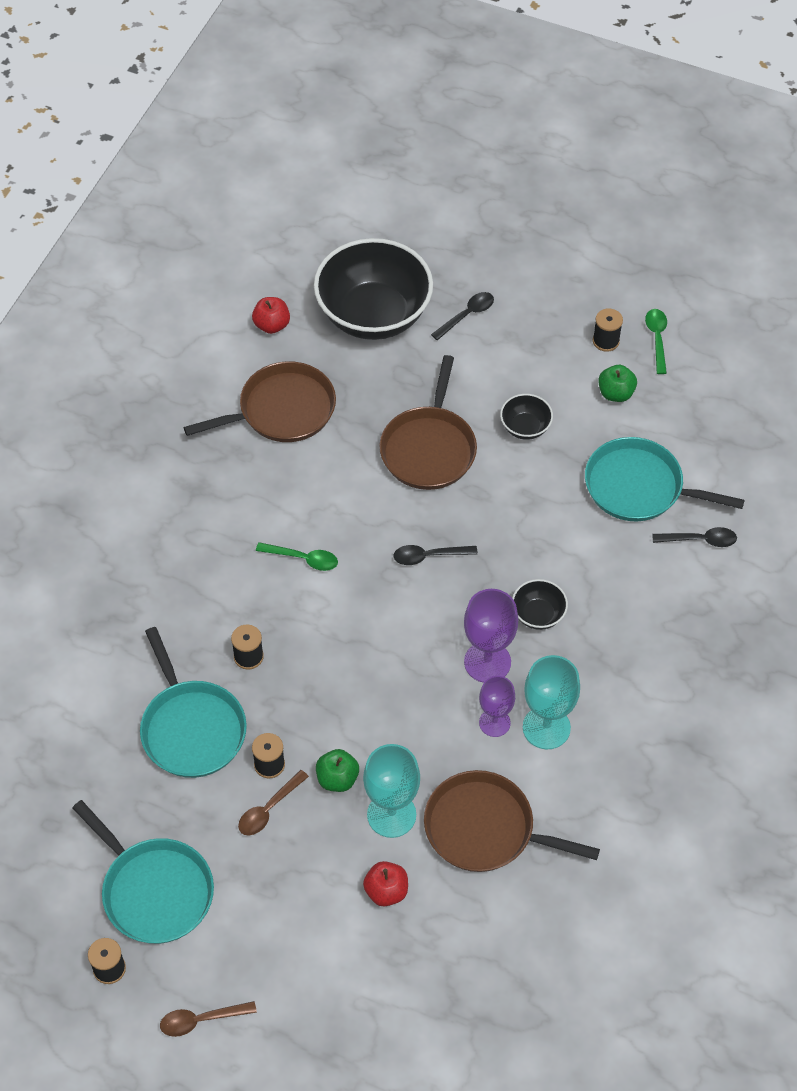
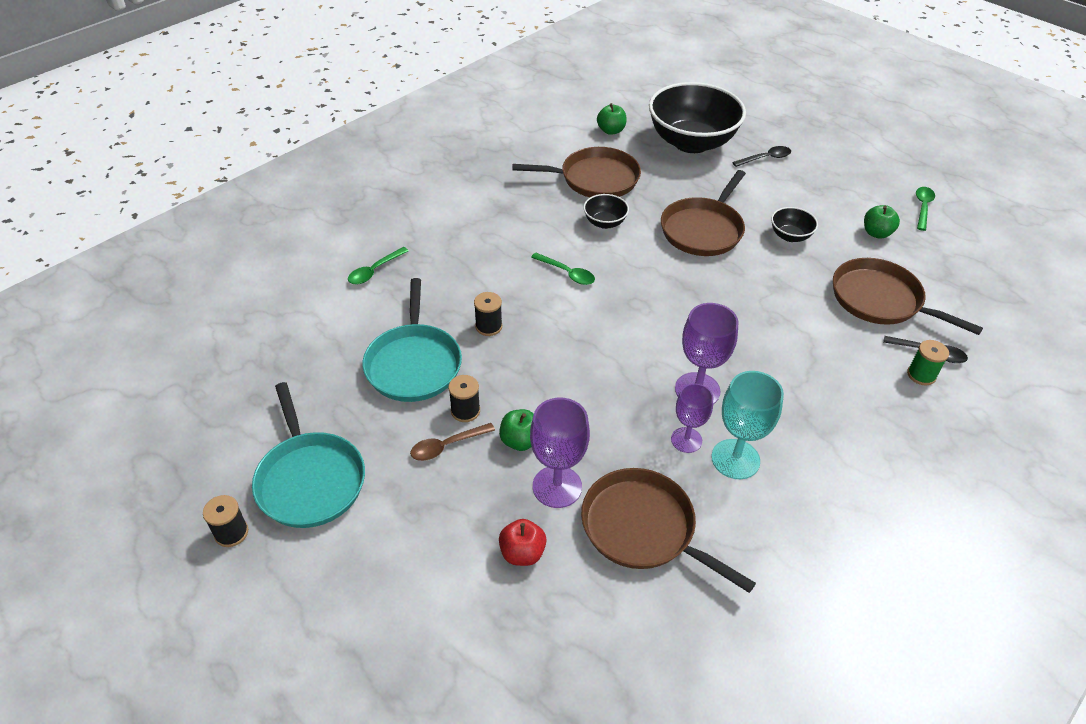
camera: 20 degrees right, 10 degrees down
(90, 625) = (374, 271): none -> green spoon
(201, 1020) = (286, 611): brown spoon -> none
(272, 325) = (611, 131): red apple -> green apple
(391, 815) = (557, 486): turquoise goblet -> purple goblet
(429, 556) = (674, 299): black spoon -> none
(538, 615) = (757, 367): black bowl -> black bowl (604, 222)
(606, 341) = (877, 199): black spool -> none
(638, 487) = (880, 300): turquoise pan -> brown pan
(697, 570) = (921, 375): none -> green spool

